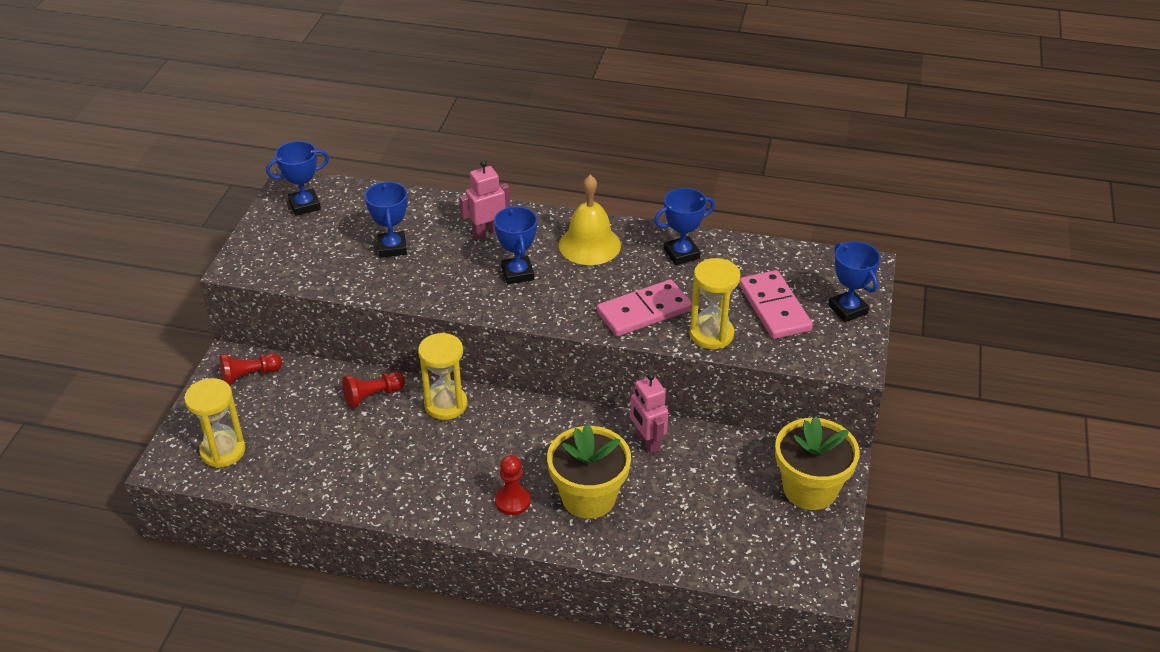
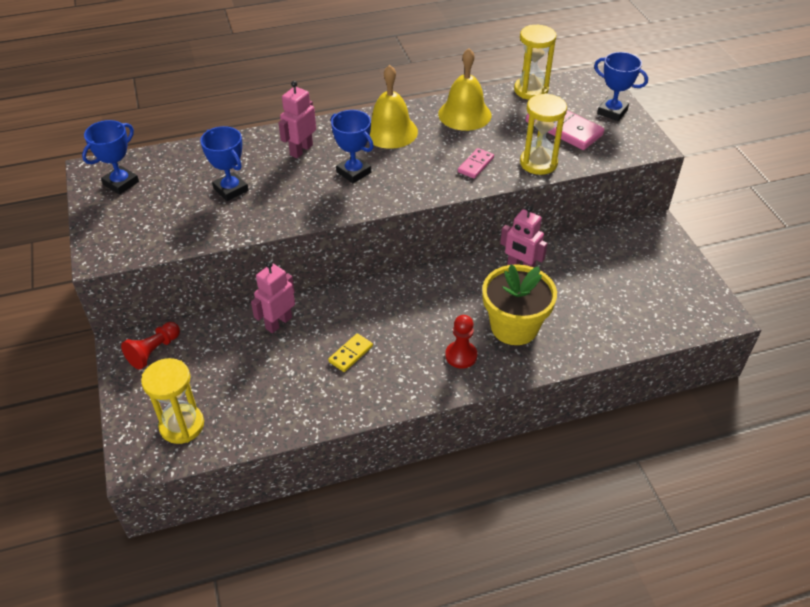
camera: 30 degrees left, 5 degrees up
(372, 396) = (278, 323): red pawn -> pink robot
(412, 453) = (350, 354): none -> yellow domino
(446, 404) = (345, 304): yellow hourglass -> yellow hourglass (531, 90)
(644, 311) = (476, 165): pink domino -> pink domino, size x0.54
(681, 254) = (464, 114): blue trophy -> yellow bell
(810, 489) = (656, 253): yellow flower pot -> none

